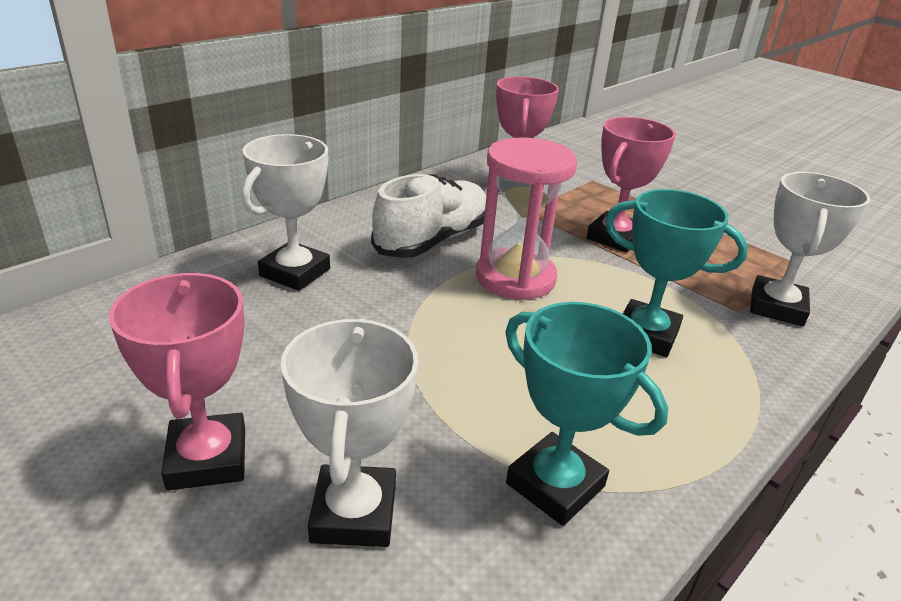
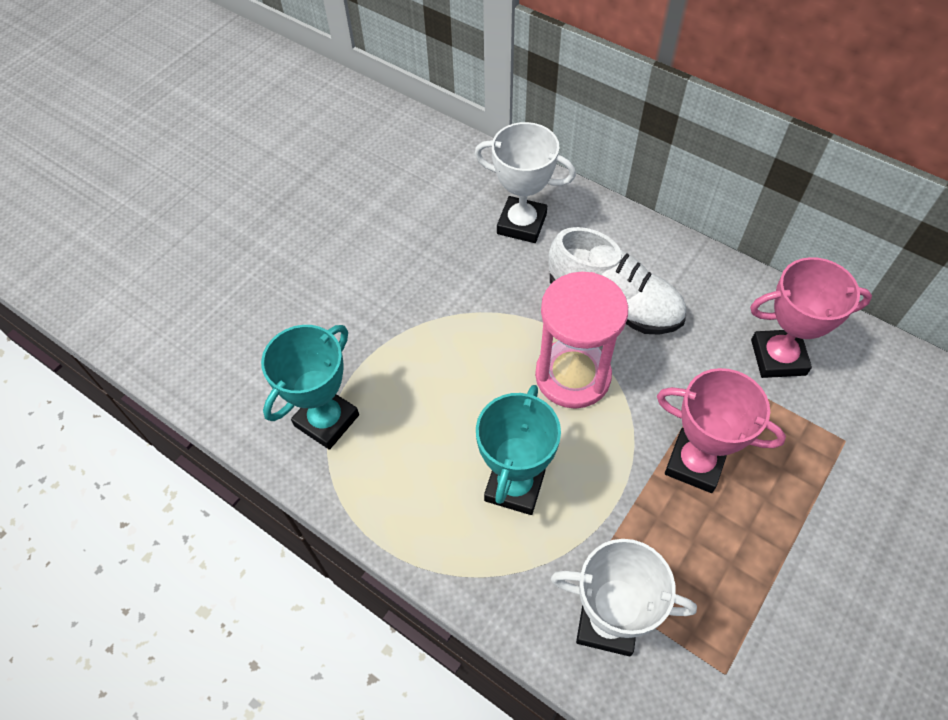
camera: 85 degrees right, 25 degrees up
(207, 459) = (321, 244): pink trophy -> none
(354, 513) = (291, 320): white trophy -> none

